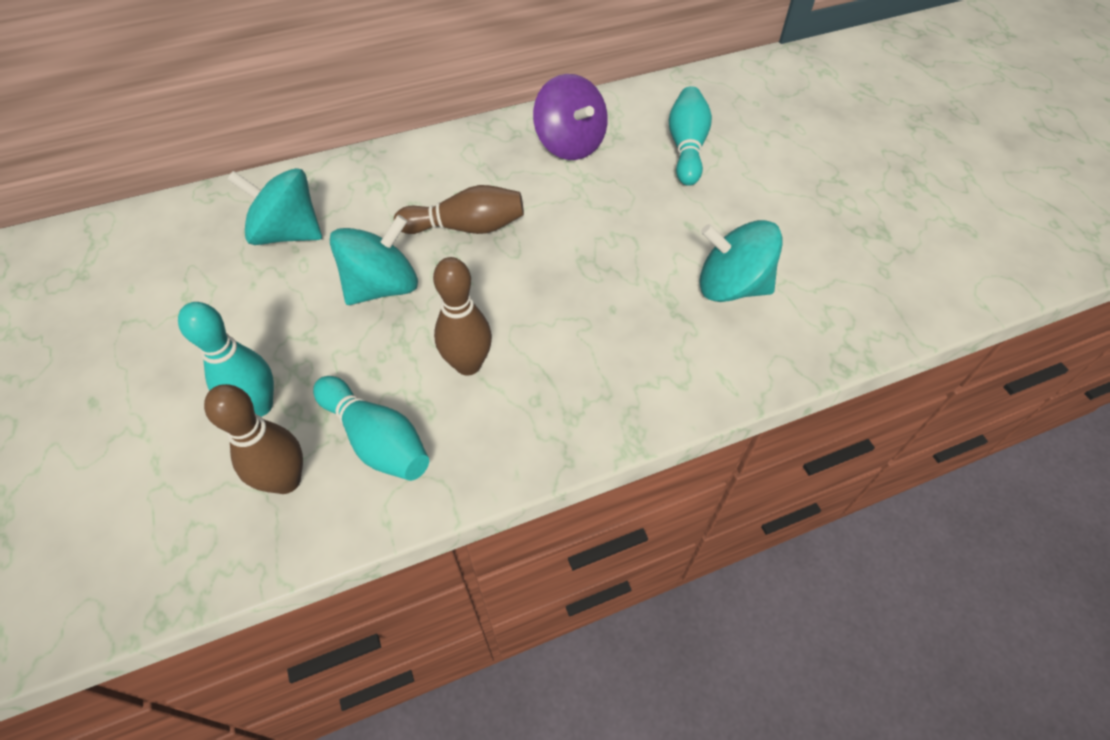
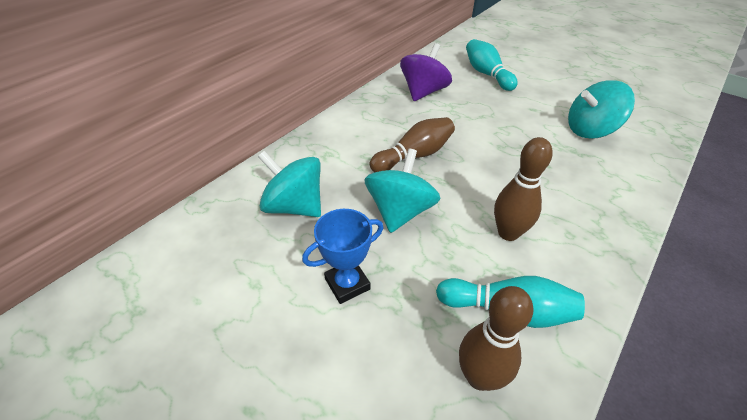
camera: 30 degrees left, 10 degrees down
(259, 406) = (399, 333): turquoise bowling pin -> none
(260, 337) = (347, 284): none -> blue trophy
(288, 233) = (294, 206): turquoise spinning top -> turquoise spinning top turned 45 degrees clockwise
(570, 144) = (423, 92): purple spinning top -> purple spinning top turned 90 degrees counterclockwise

